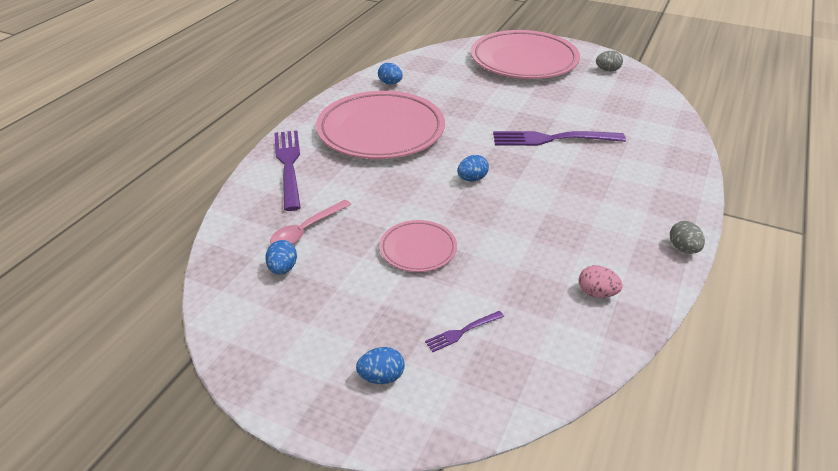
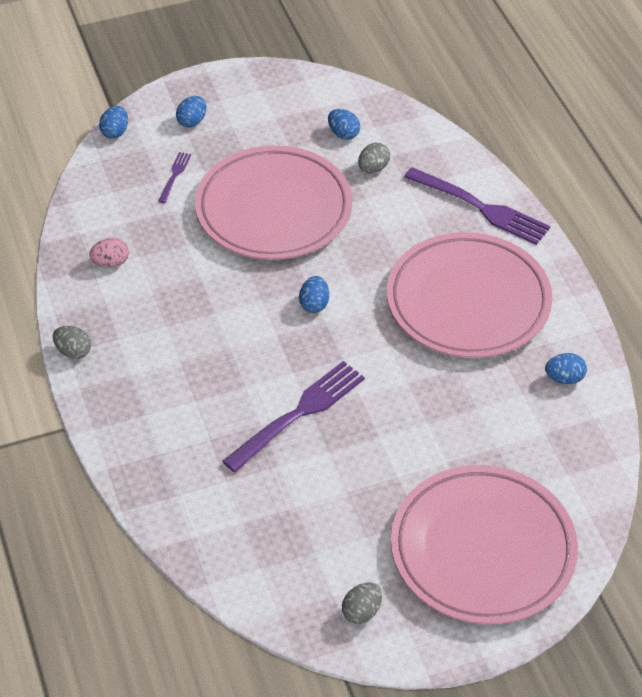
camera: 135 degrees right, 10 degrees up
(306, 230) = (373, 168): pink spoon -> grey egg
(418, 249) = (273, 209): pink plate -> pink plate, size x2.08
(469, 425) = (115, 132): none -> blue egg

